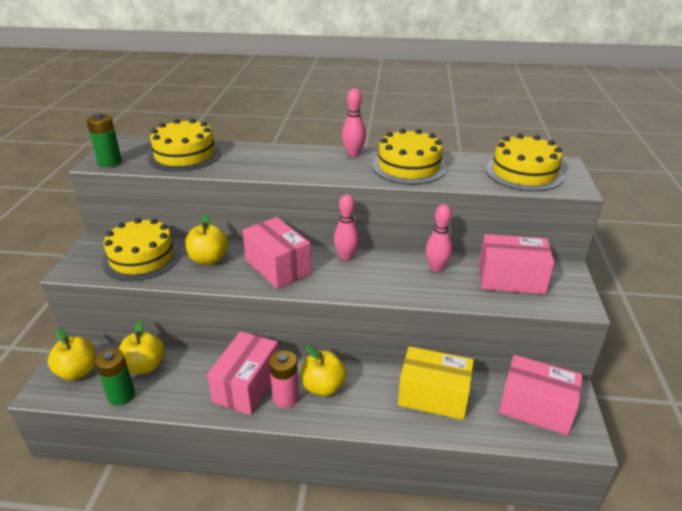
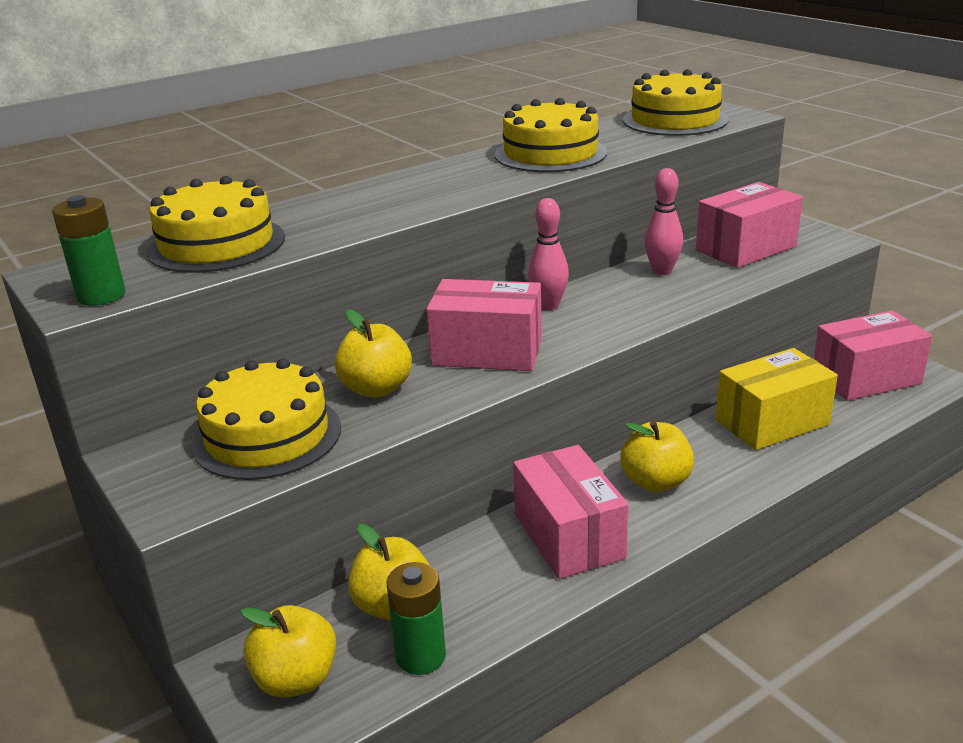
camera: 40 degrees left, 5 degrees down
(285, 398) = (634, 518): pink battery -> none
(353, 154) = (458, 165): pink bowling pin -> none

